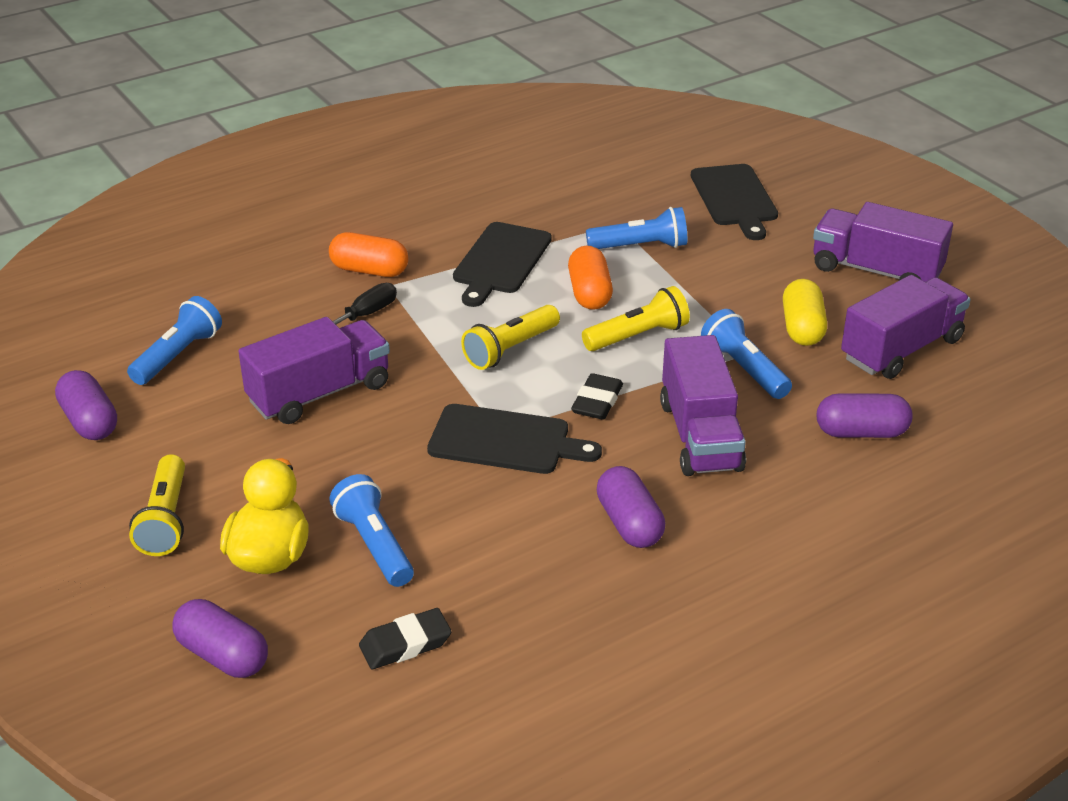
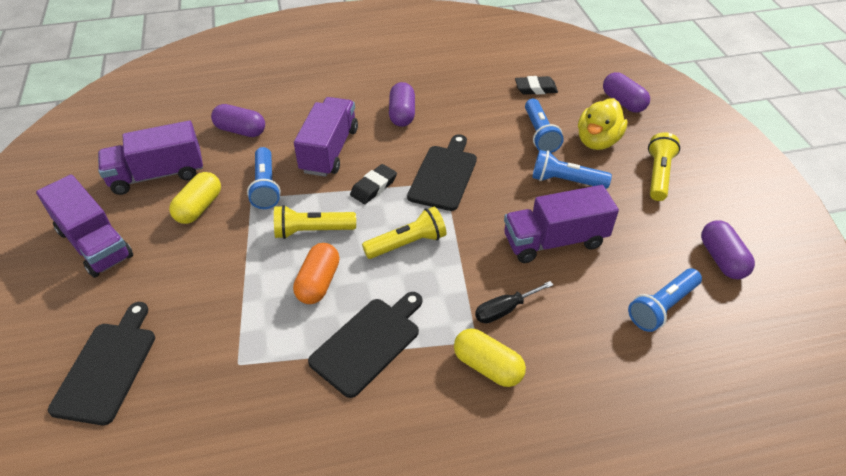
camera: 160 degrees left, 10 degrees up
(369, 270) = (487, 366): orange capsule -> yellow capsule
(505, 441) = (444, 175): black cutting board -> black cutting board turned 75 degrees clockwise
(640, 246) = (241, 325): blue flashlight -> blue flashlight (566, 181)

